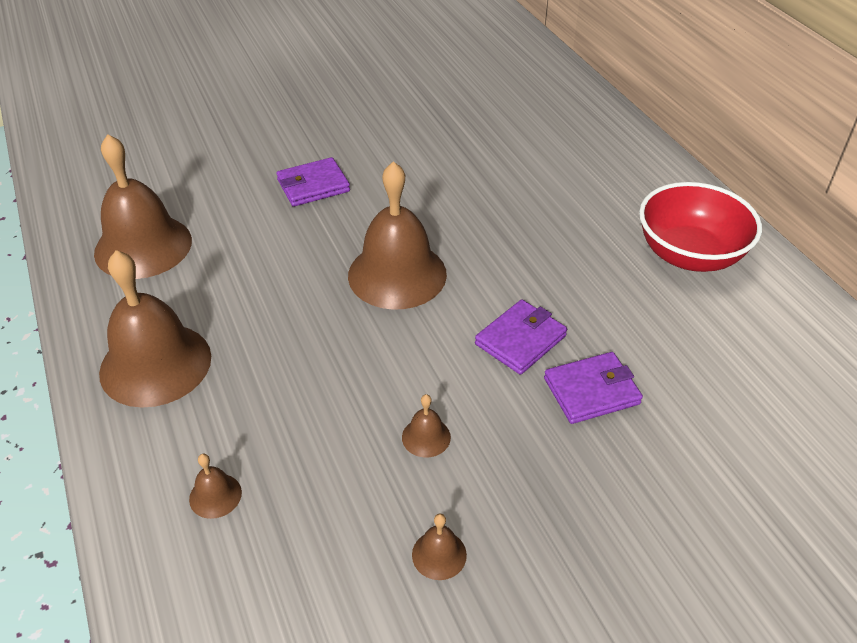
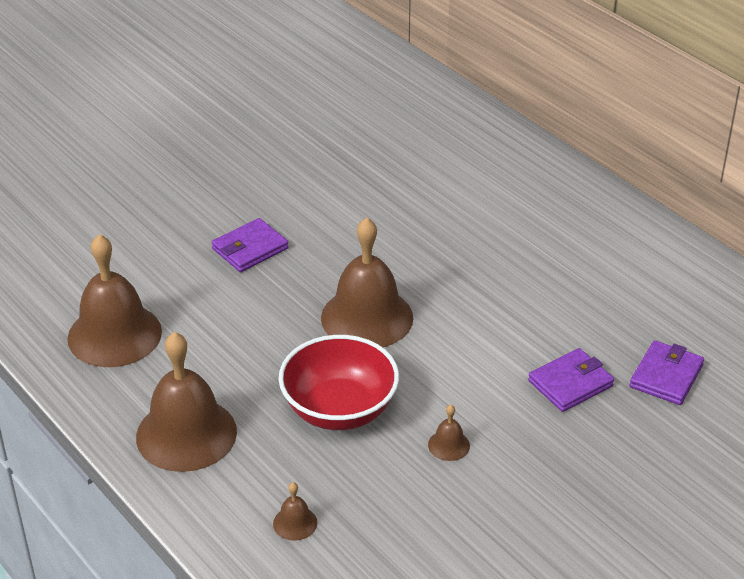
camera: 15 degrees left, 5 degrees down
(439, 554) = (494, 526): brown bell -> none
(520, 340) = (497, 354): purple wallet -> purple wallet (666, 376)
(689, 255) = (617, 254): red bowl -> red bowl (339, 410)

